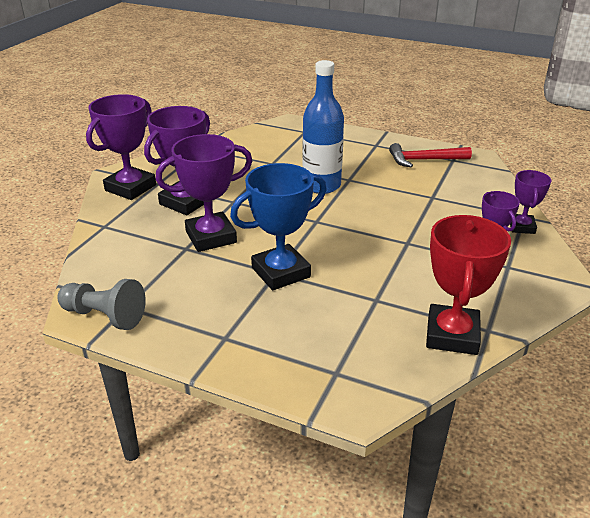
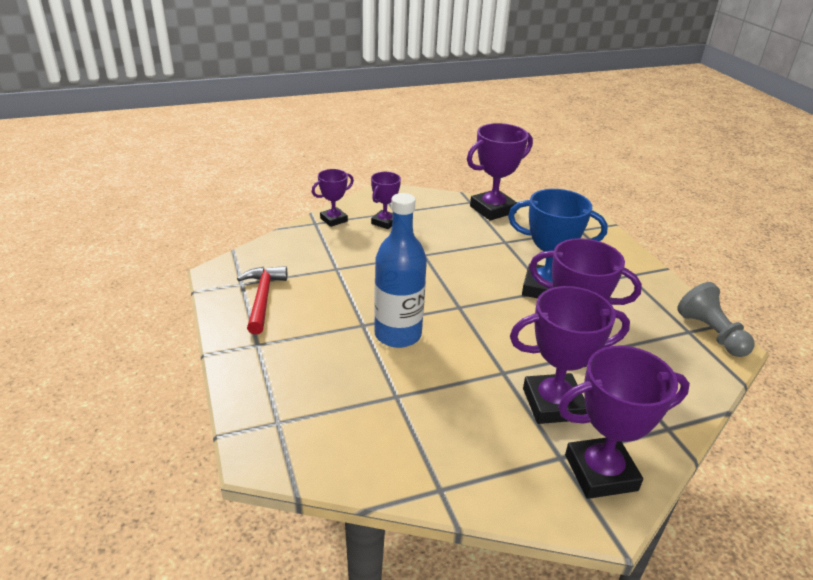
camera: 135 degrees left, 0 degrees up
(424, 160) = (262, 298): red hammer -> red hammer turned 135 degrees counterclockwise
(452, 335) = (492, 209): red trophy -> purple trophy

